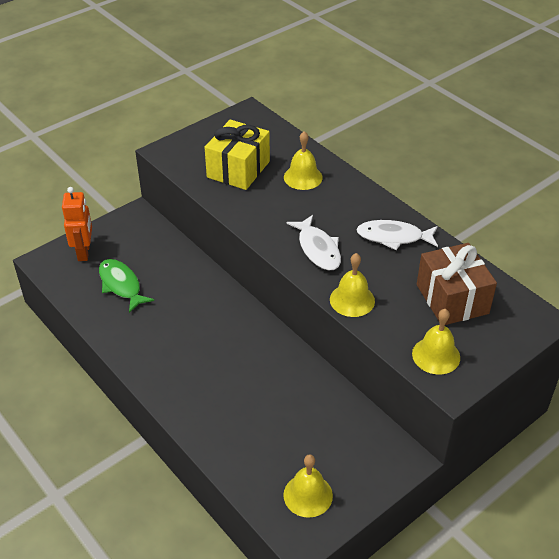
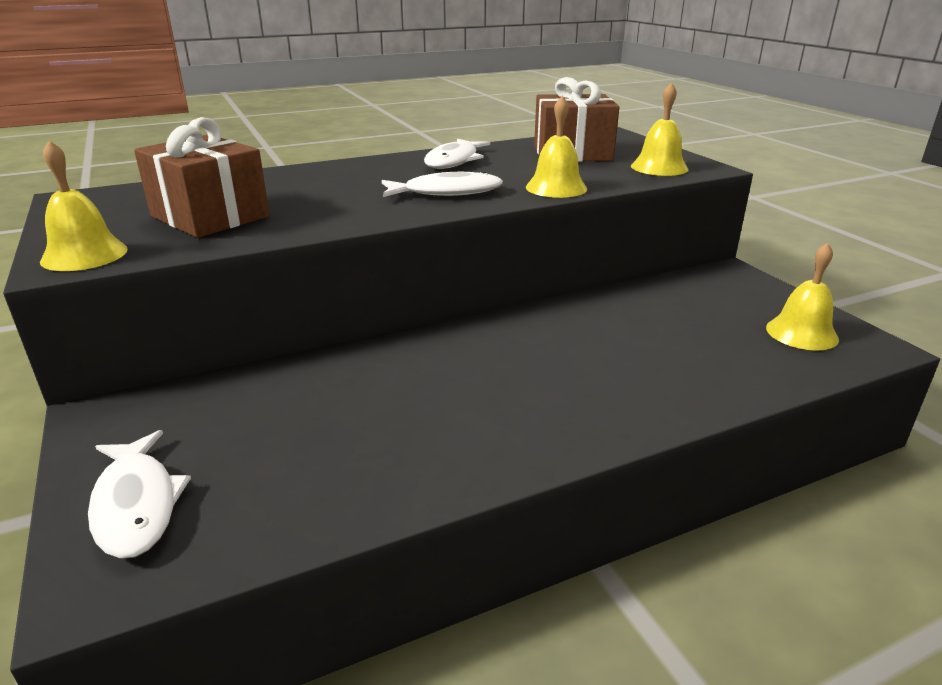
camera: 75 degrees left, 15 degrees down
(84, 252) = (136, 504): orange robot -> white fish
(121, 285) = (293, 456): green fish -> none
(238, 169) = (210, 216): yellow gift -> brown gift
(303, 177) = (286, 185): yellow bell -> yellow bell (84, 255)

